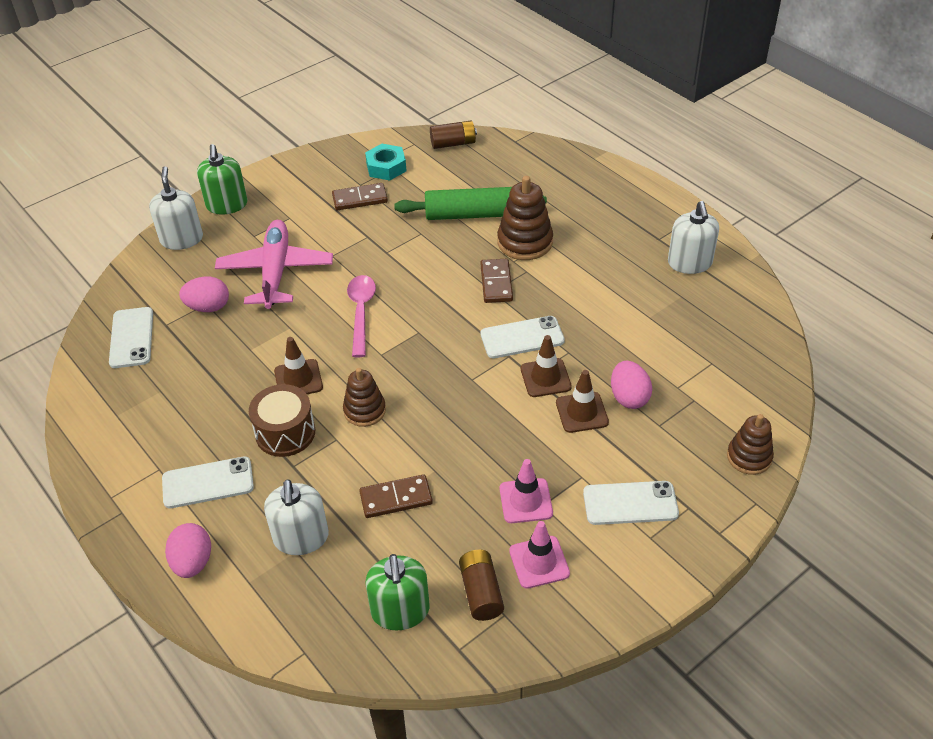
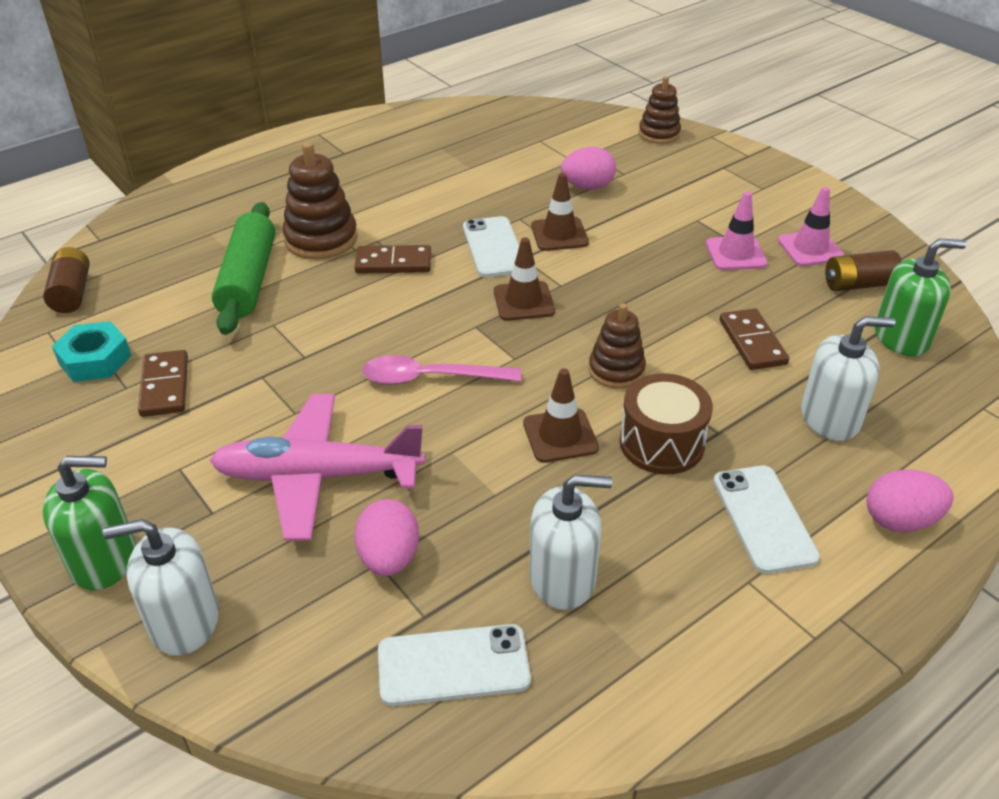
camera: 90 degrees left, 5 degrees down
(582, 412) = (610, 215): brown traffic cone -> brown traffic cone (523, 301)
(630, 503) = (725, 195): white phone -> none
(689, 263) = (389, 139): white soap dispenser -> white soap dispenser (562, 578)

